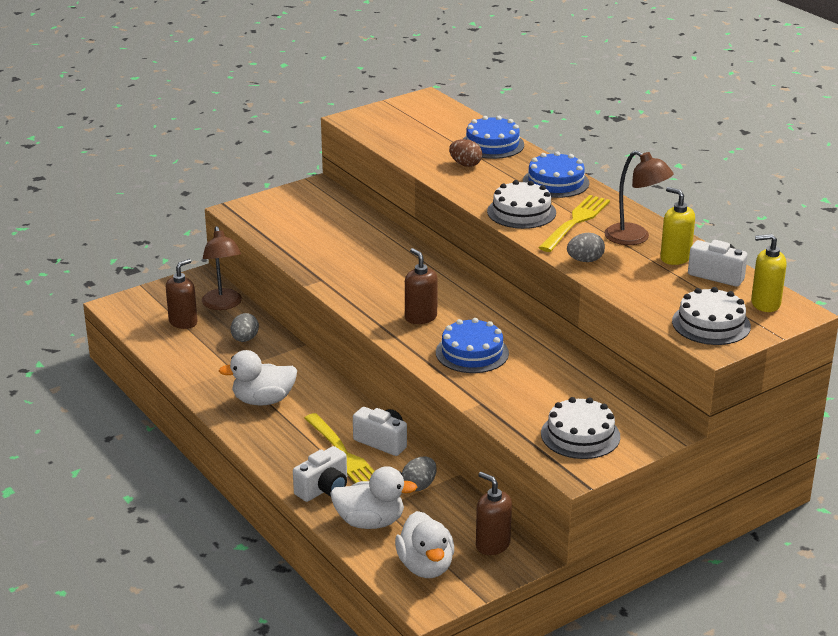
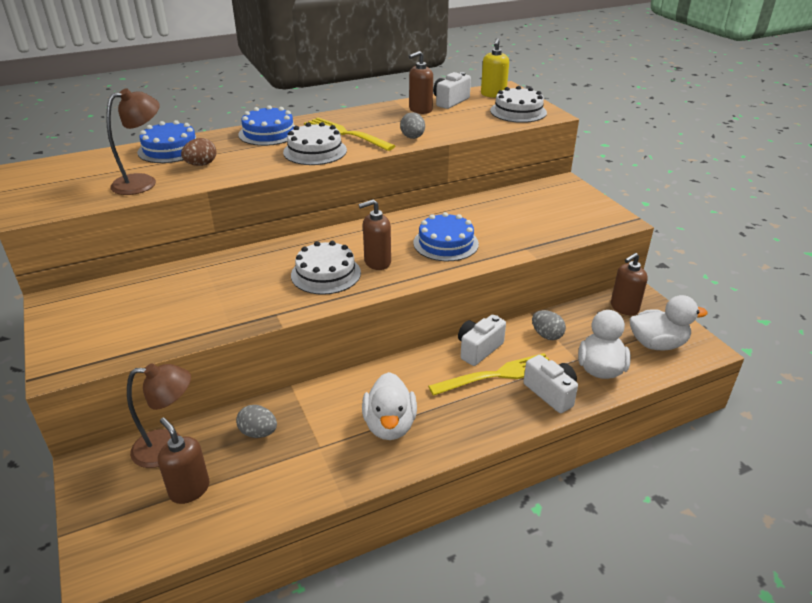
camera: 80 degrees left, 5 degrees up
(580, 435) = (571, 213): white cake -> white cake (326, 274)
(635, 238) = (383, 118): brown lamp -> brown lamp (143, 182)
(675, 258) = (420, 110): yellow soap dispenser -> brown soap dispenser

